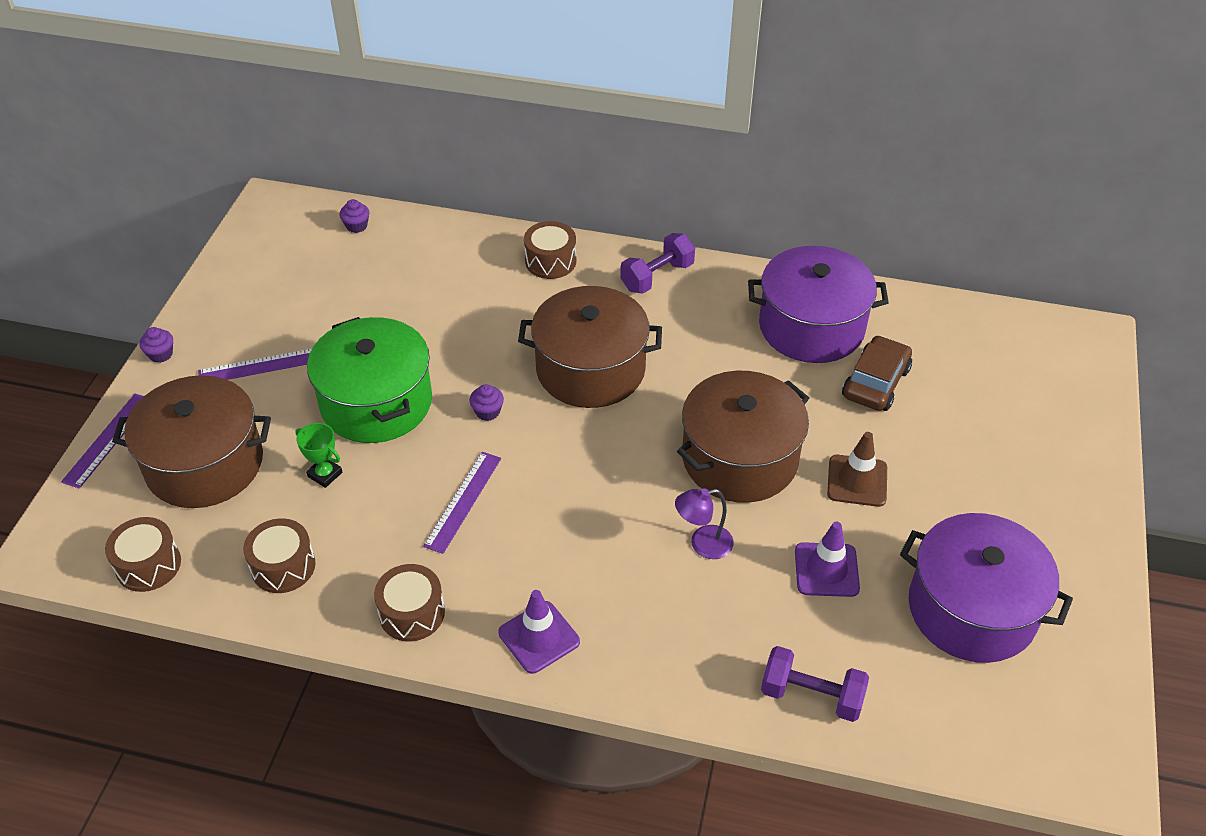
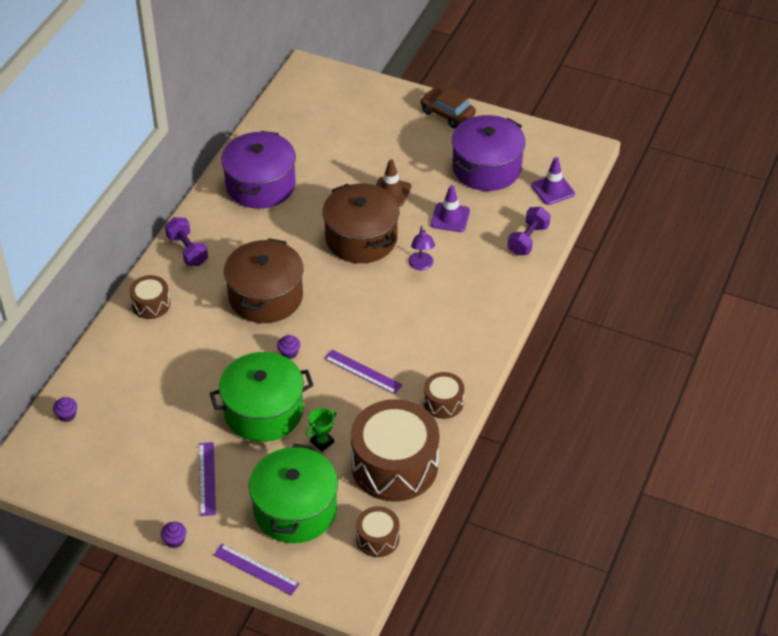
camera: 80 degrees left, 0 degrees up
(204, 464) = (295, 509): brown pot -> green pot
(283, 566) = (394, 465): brown drum -> brown drum, size x2.09
(539, 637) = (471, 346): purple traffic cone -> purple traffic cone (552, 189)
(875, 383) = (317, 167): brown car -> brown car (447, 113)

